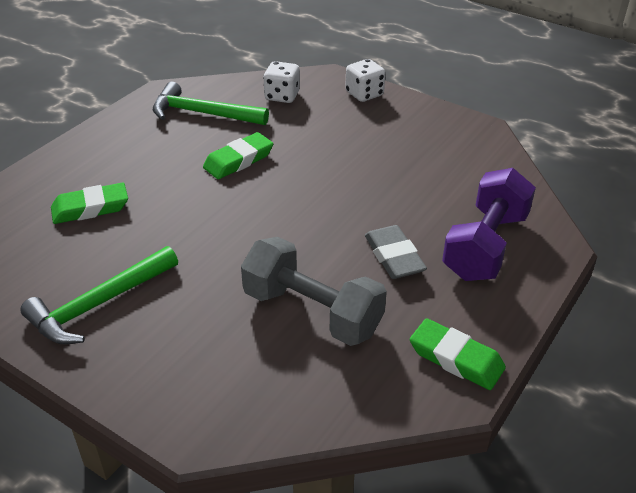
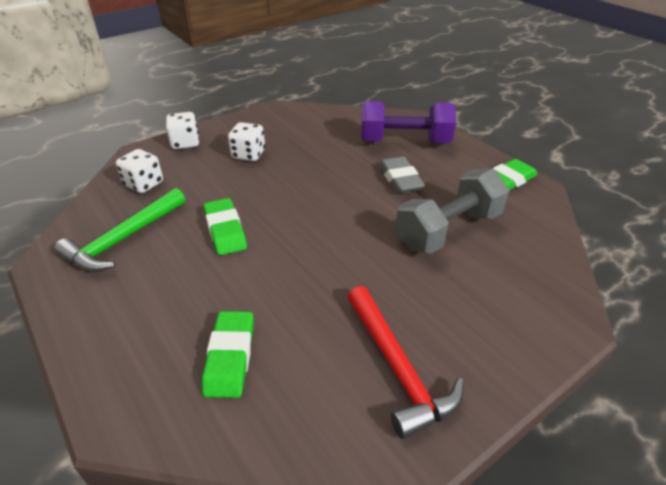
camera: 70 degrees left, 0 degrees up
(99, 304) = (398, 368): green hammer -> red hammer
(370, 137) = (248, 154): none -> white dice
(394, 257) = (400, 179): grey eraser -> grey eraser turned 75 degrees clockwise
(485, 246) = (404, 142): purple dumbbell -> purple dumbbell turned 45 degrees counterclockwise

